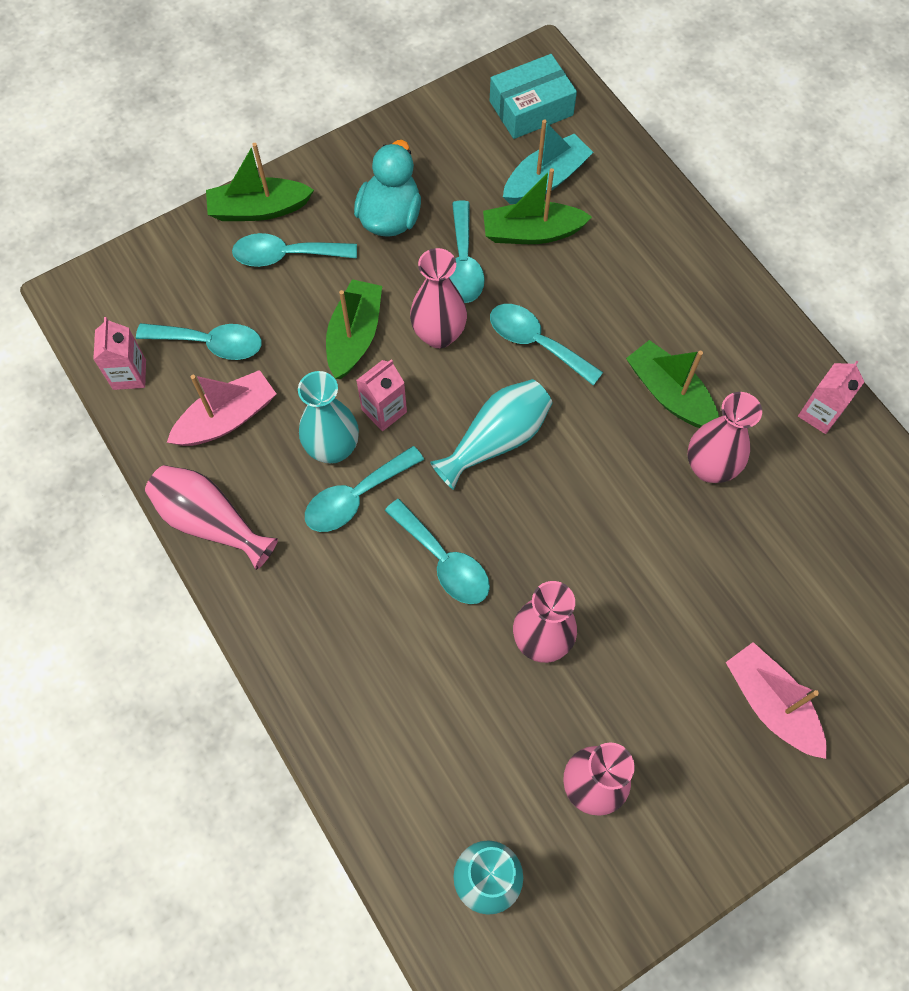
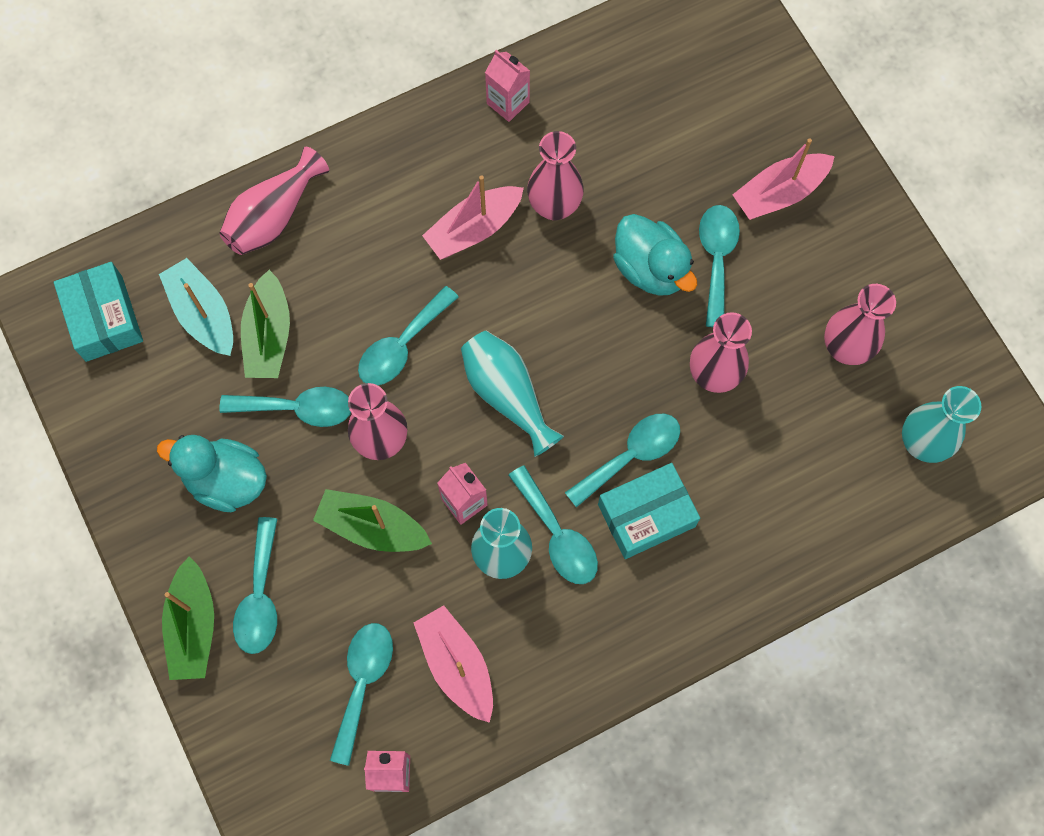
camera: 85 degrees left, 5 degrees up
(210, 521) = (573, 683): pink vase -> pink vase (274, 216)
(382, 580) = (646, 515): none -> turquoise box
(654, 568) = (651, 269): none -> turquoise duck
(670, 394) = (474, 229): green boat -> pink boat
(677, 637) = (716, 259): none -> turquoise spoon

